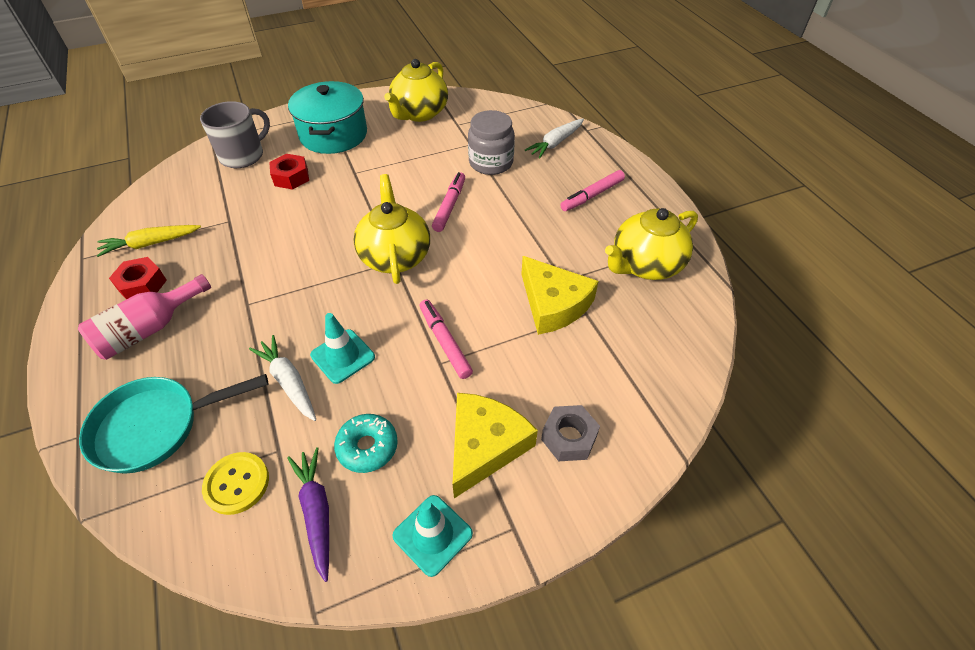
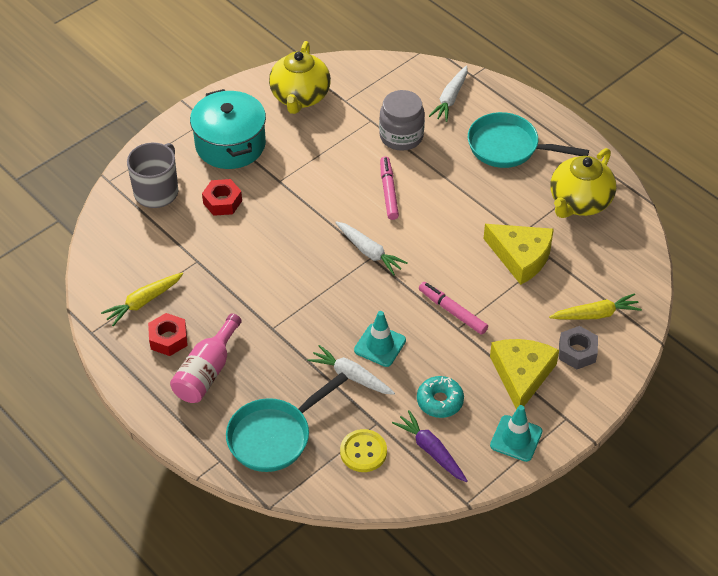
camera: 20 degrees left, 0 degrees up
(395, 256) = (369, 252): yellow teapot -> white carrot
(592, 195) = (508, 147): pink marker -> turquoise pan
(613, 396) = (596, 314): none -> yellow carrot

